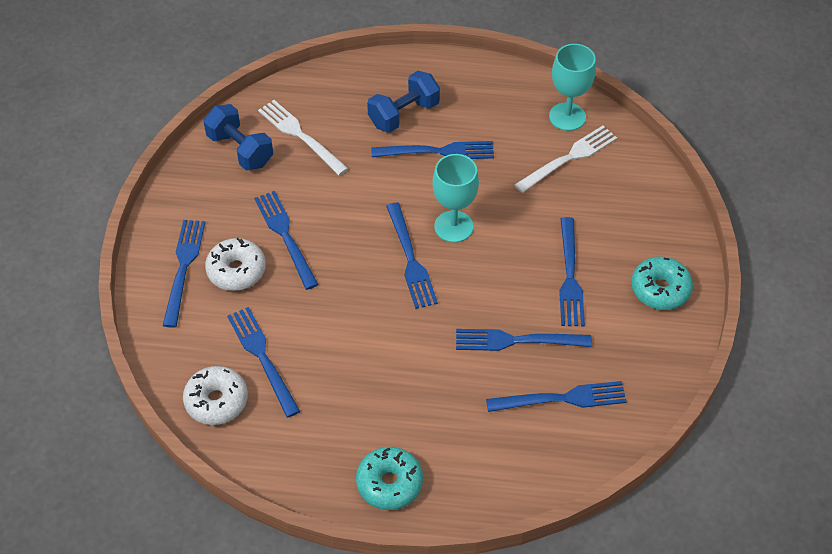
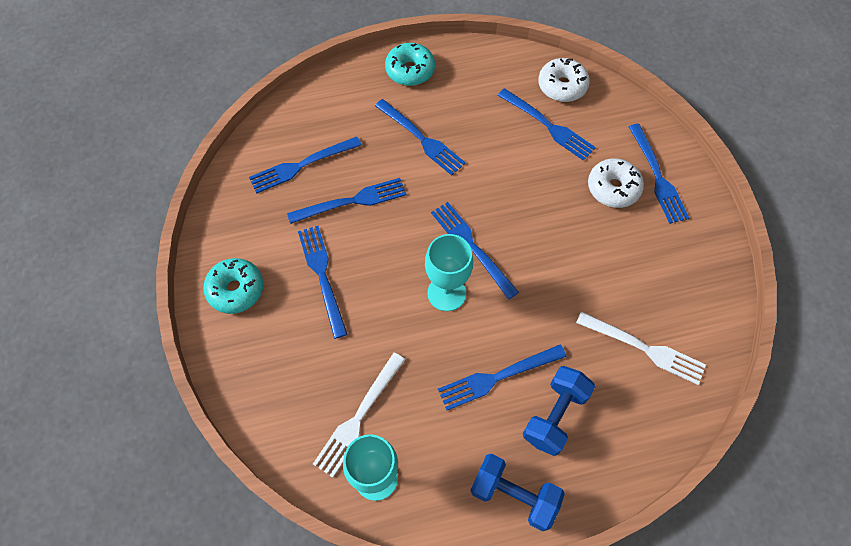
camera: 160 degrees right, 10 degrees up
(240, 150) = (690, 311): blue dumbbell -> blue dumbbell (514, 495)
(285, 235) = (593, 233): blue fork -> blue fork (422, 139)

